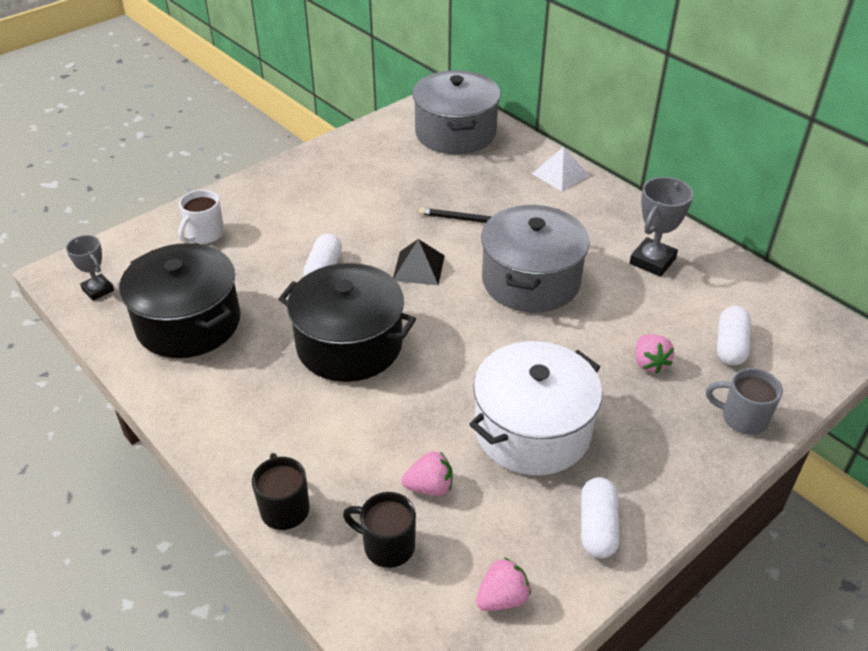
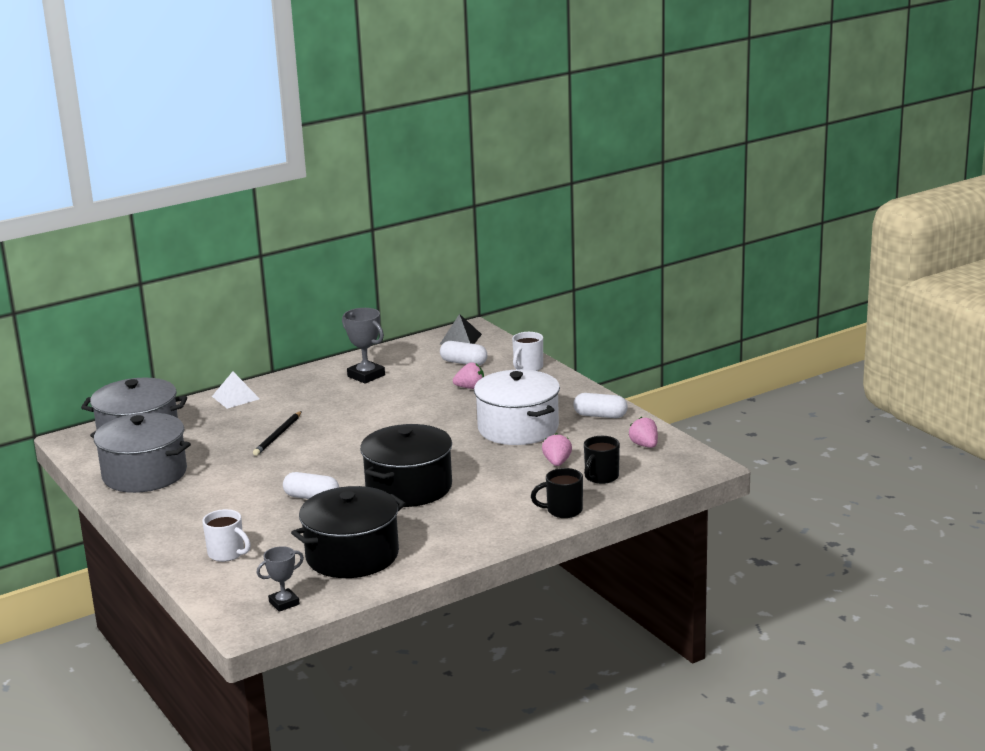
camera: 80 degrees left, 20 degrees down
(418, 267) = (329, 459): black pyramid -> black pyramid (460, 339)
(530, 280) = (366, 418): grey pot -> grey pot (144, 474)
(742, 418) = (527, 367): grey mug -> white mug

